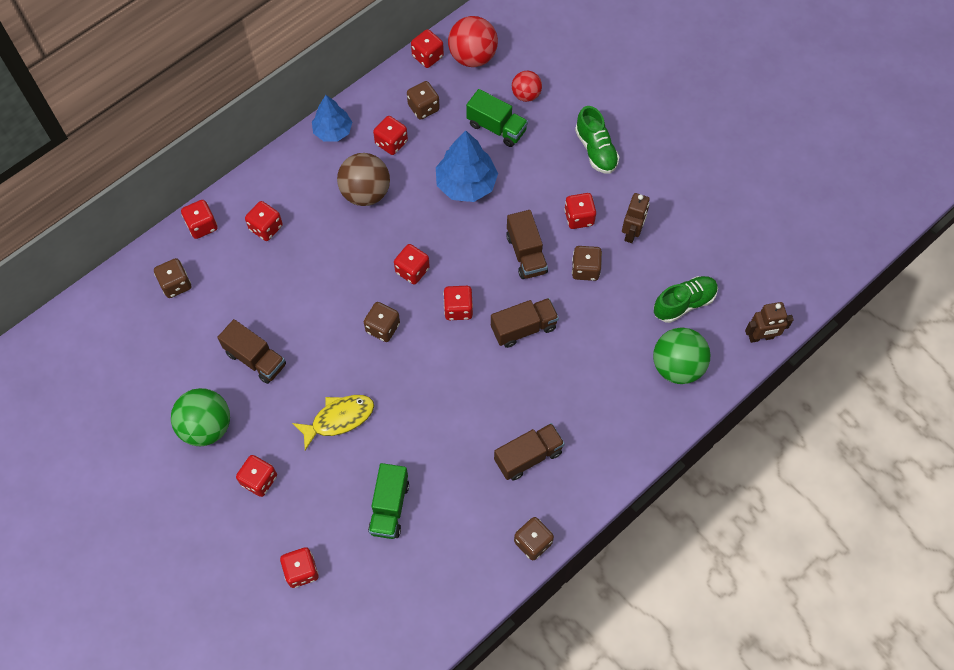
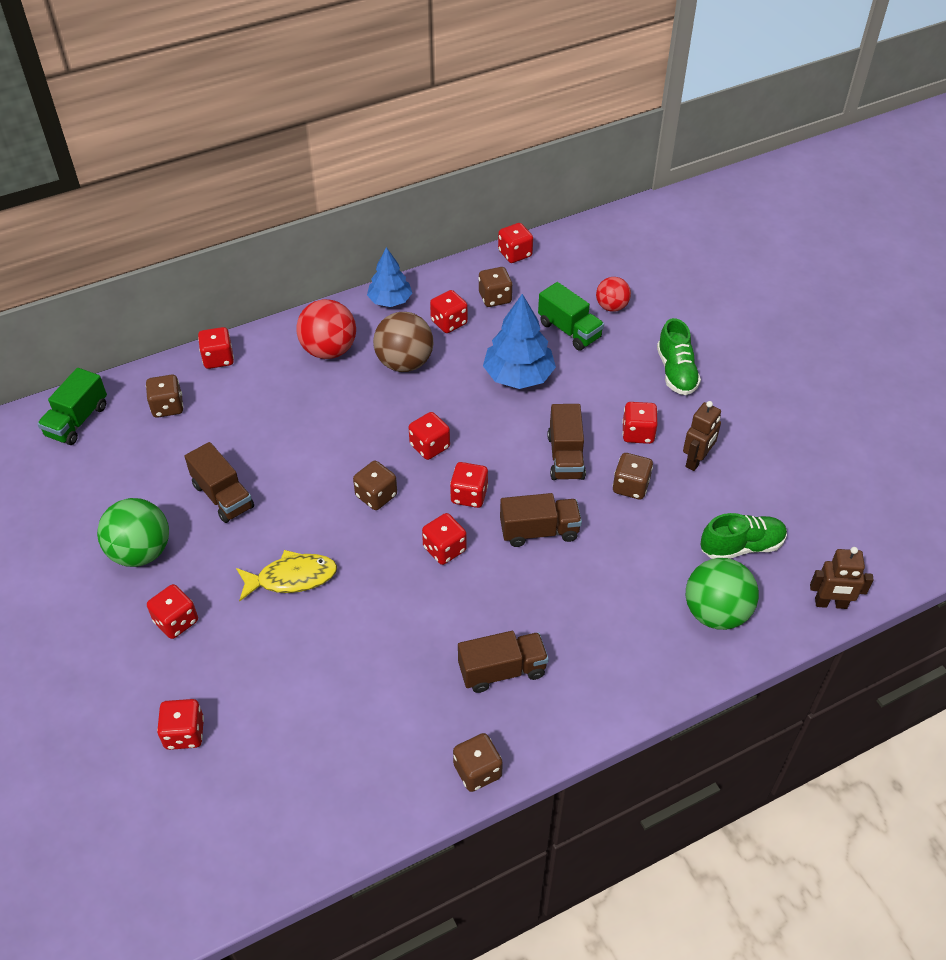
camera: 15 degrees right, 15 degrees down
(266, 228) = (285, 374): red dice -> red dice (444, 549)
(389, 507) = (315, 687): green truck -> green truck (77, 421)
(472, 57) = (563, 262): red ball -> red ball (329, 350)

